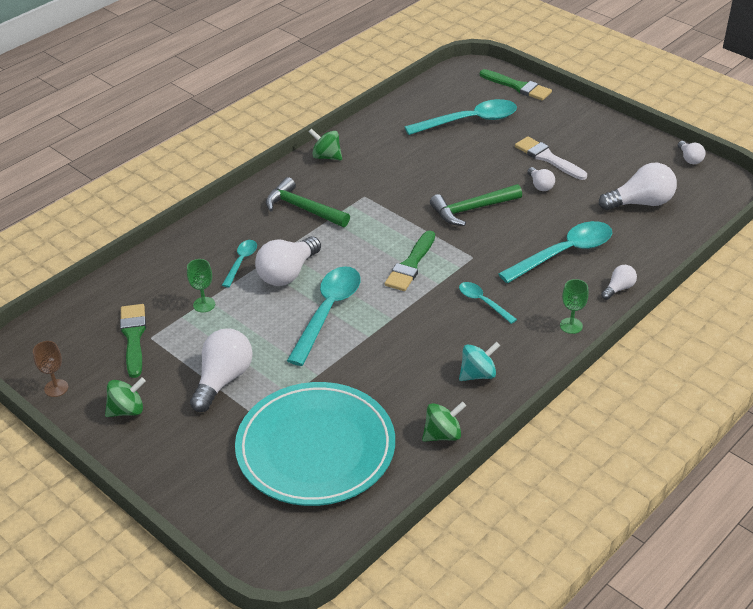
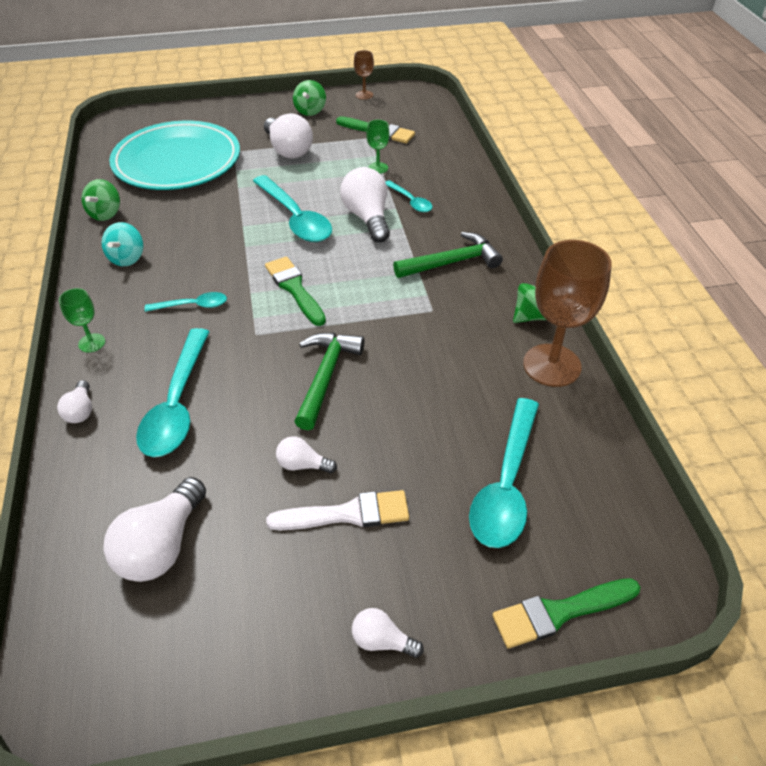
camera: 125 degrees right, 5 degrees up
(364, 135) = (552, 365): none -> brown goblet
(689, 159) = (169, 705): white light bulb -> white light bulb (382, 641)

